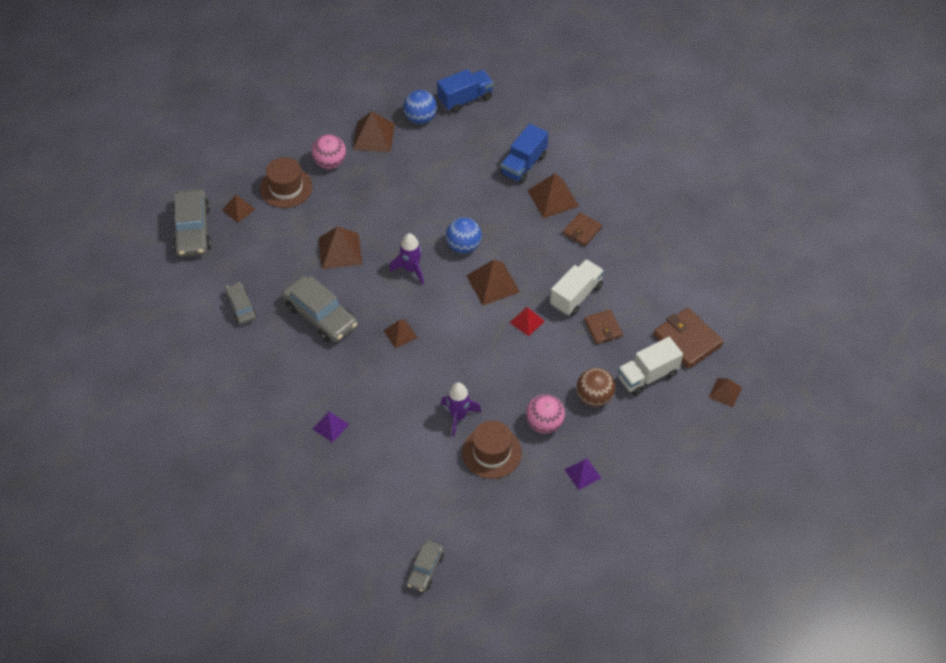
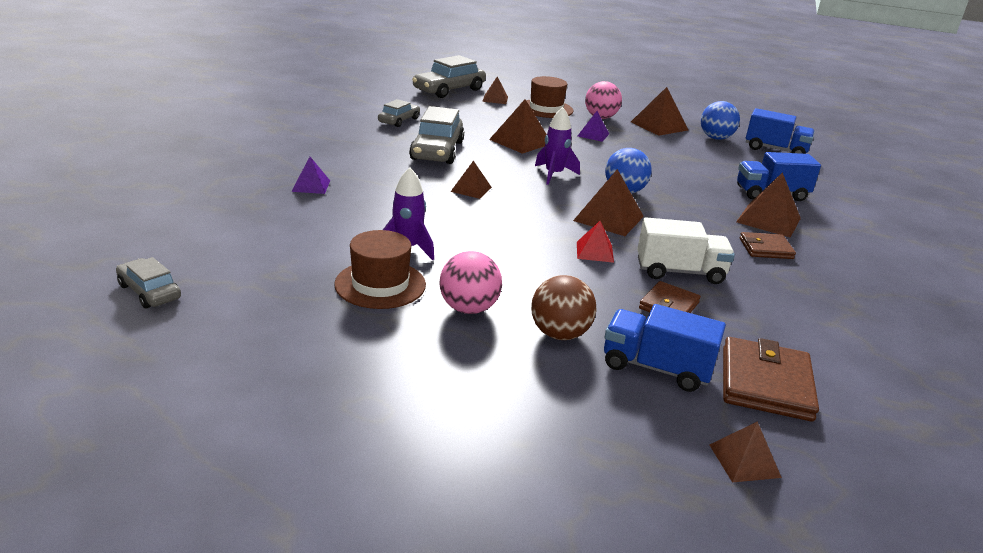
camera: 50 degrees right, 25 degrees down
(425, 569) = (149, 292): grey car -> grey car turned 60 degrees clockwise
(582, 473) = (424, 366): purple pyramid -> purple pyramid (593, 135)
(647, 376) = (656, 368): white truck -> blue truck

